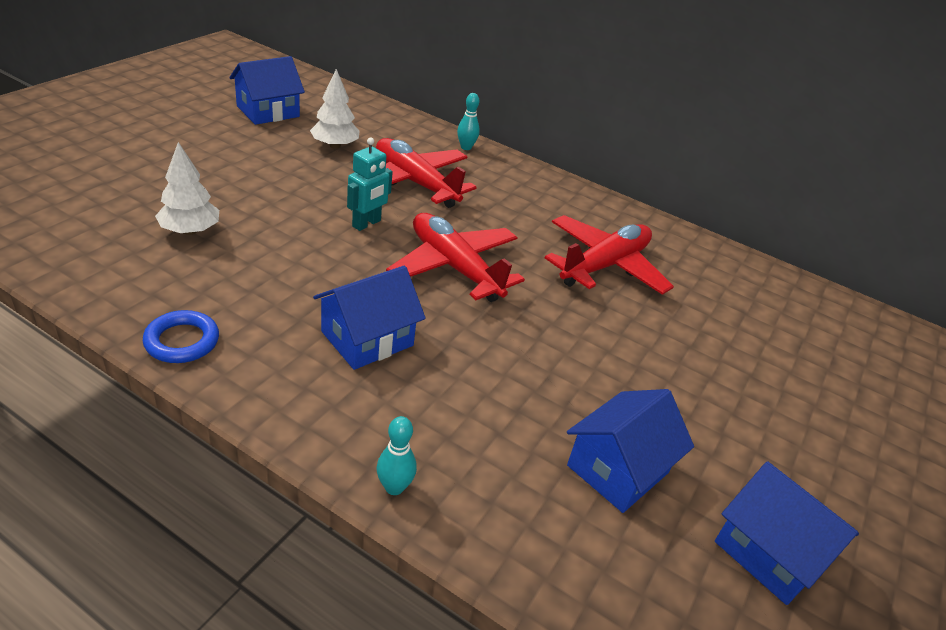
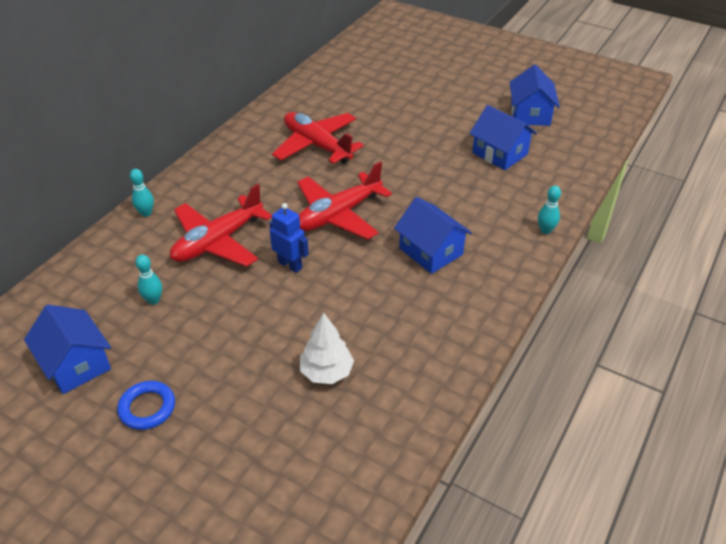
camera: 85 degrees left, 5 degrees up
(182, 341) = (465, 342): blue ring -> blue ring (147, 408)
(335, 146) = (153, 300): white tree -> turquoise bowling pin
(367, 224) = (290, 265): turquoise robot -> blue robot
(769, 552) = (530, 114): blue house -> blue house turned 45 degrees counterclockwise

